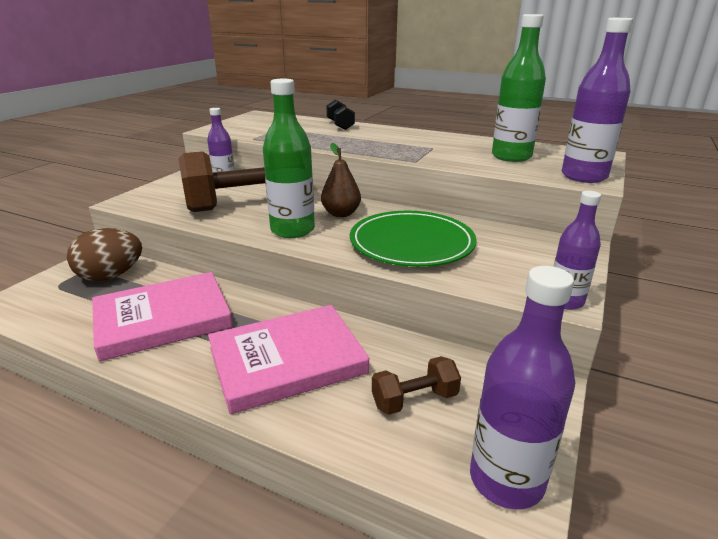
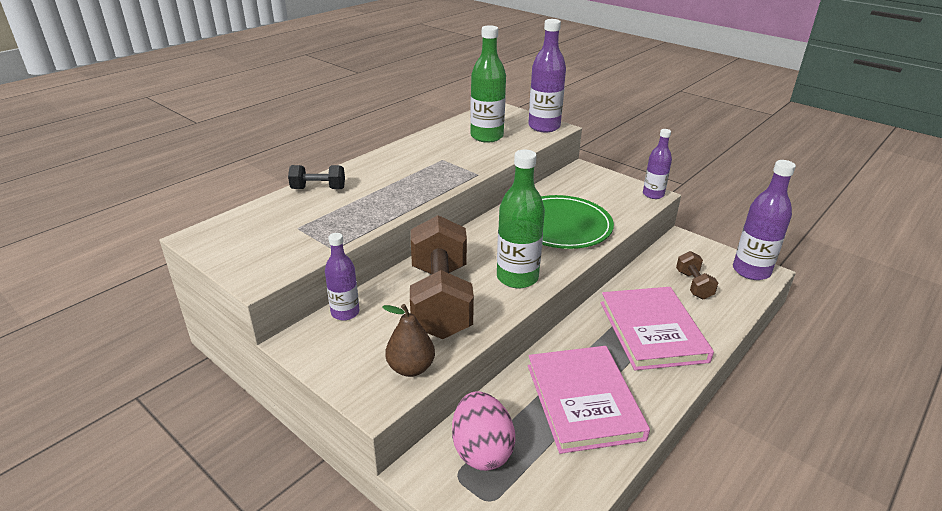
camera: 75 degrees left, 5 degrees up
(111, 276) = (481, 450): brown egg -> pink egg
(341, 214) = (490, 247): brown pear -> brown pear (411, 368)

